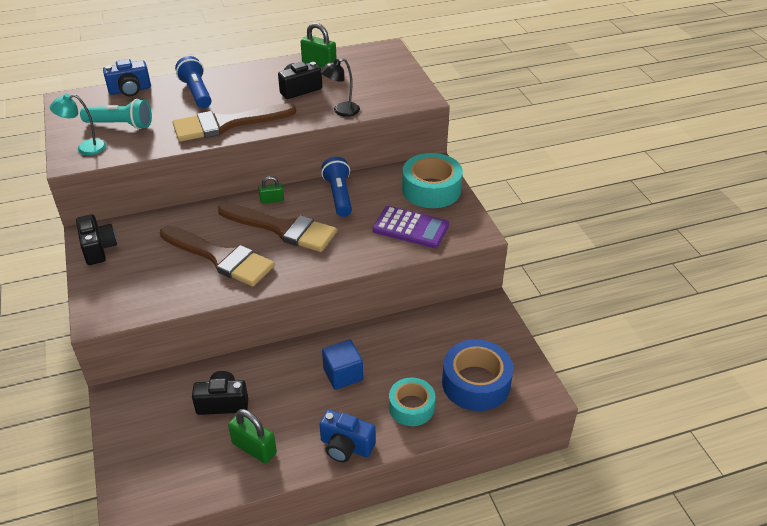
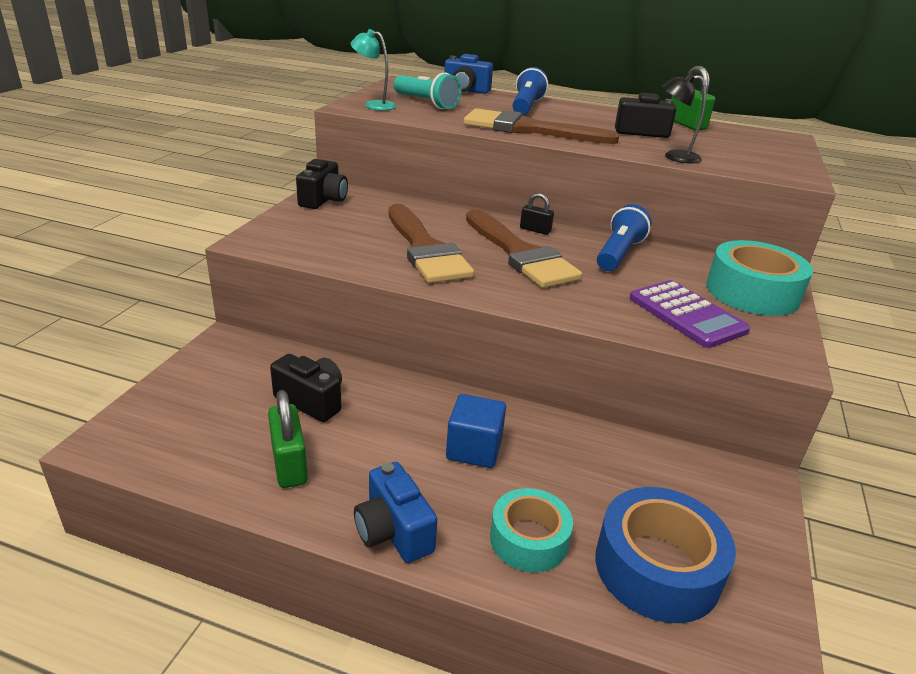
camera: 35 degrees right, 10 degrees down
(272, 200) = (535, 230): green padlock -> black padlock

